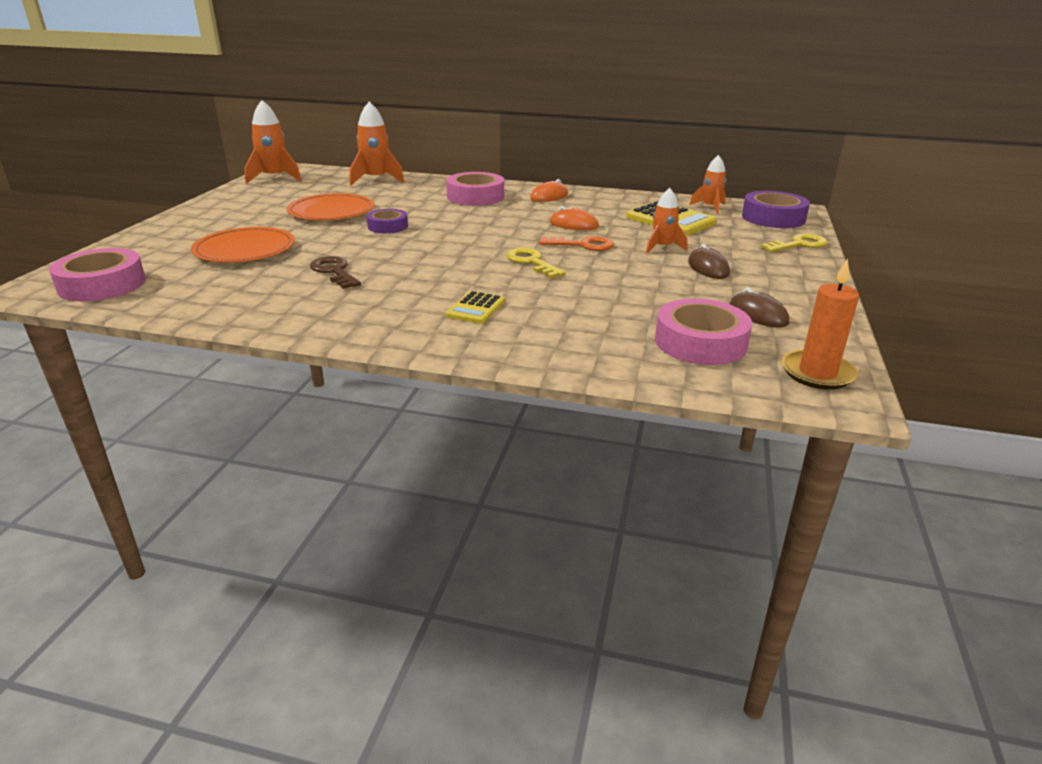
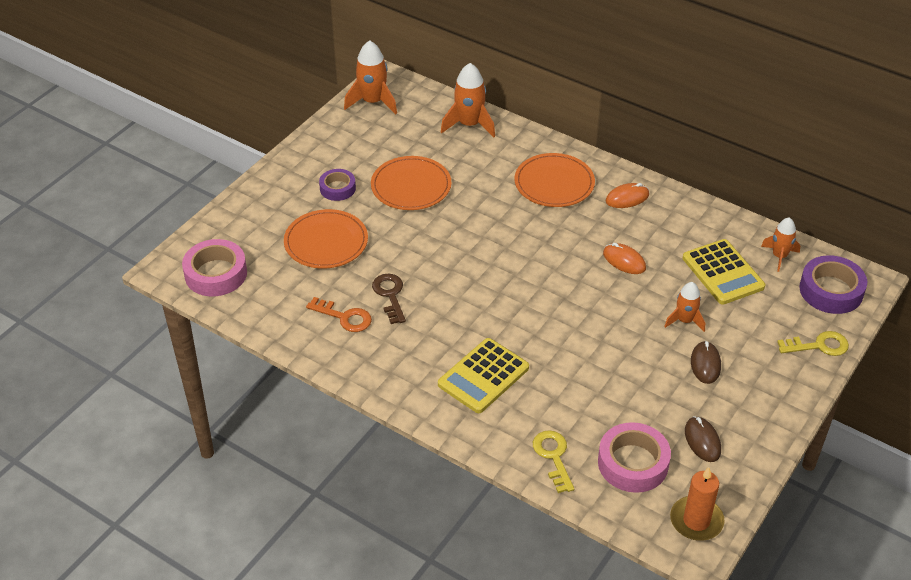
camera: 20 degrees right, 15 degrees up
(388, 226) = (453, 226): purple tape -> purple tape (337, 188)
(475, 196) = (554, 183): pink tape -> orange plate
(476, 308) = (483, 376): yellow calculator -> yellow calculator, size x1.74
(532, 262) = (556, 318): yellow key -> yellow key (553, 457)
(582, 245) = (614, 300): orange key -> orange key (344, 317)

